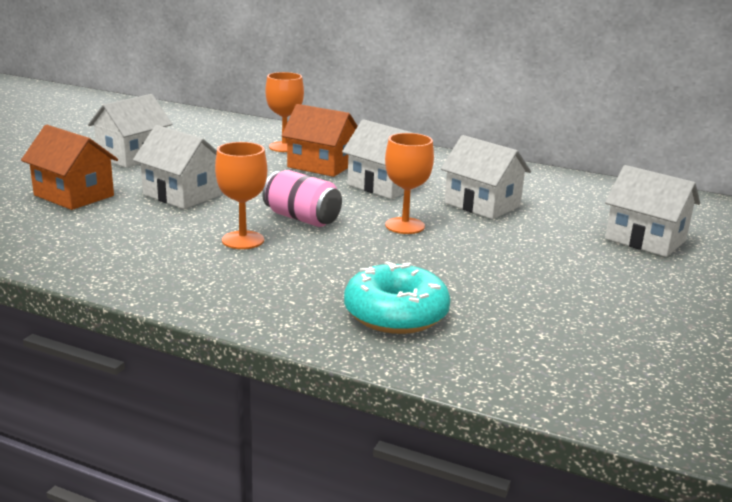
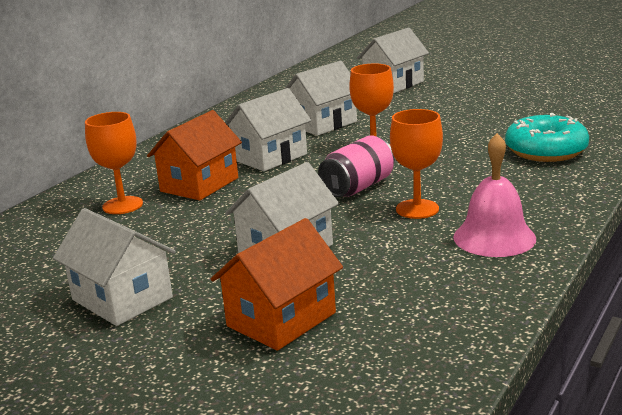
camera: 80 degrees left, 0 degrees up
(166, 269) = (494, 237): none -> pink bell

